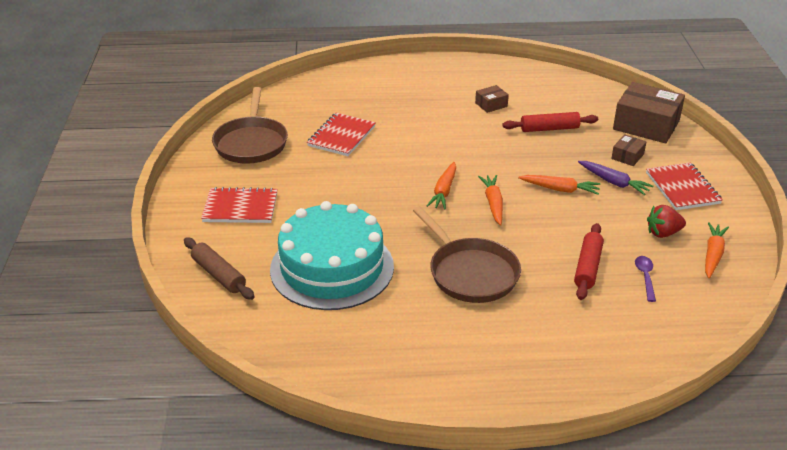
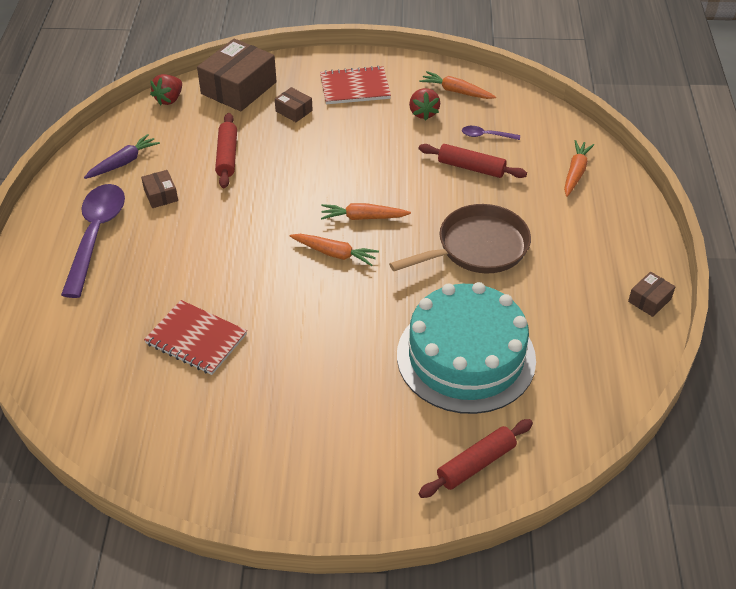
camera: 85 degrees left, 10 degrees up
(219, 275) = (476, 464): brown rolling pin -> red rolling pin
(240, 207) = (342, 446): red notebook -> none
(251, 142) = (187, 439): brown pan -> none
(418, 396) = (649, 300): none -> brown box
(439, 85) = (96, 235): none -> purple spoon
(560, 189) = (344, 166): orange carrot -> orange carrot (575, 173)
(612, 94) = (169, 99): none -> red strawberry
(613, 182) = (338, 128): purple carrot -> purple carrot (123, 162)

